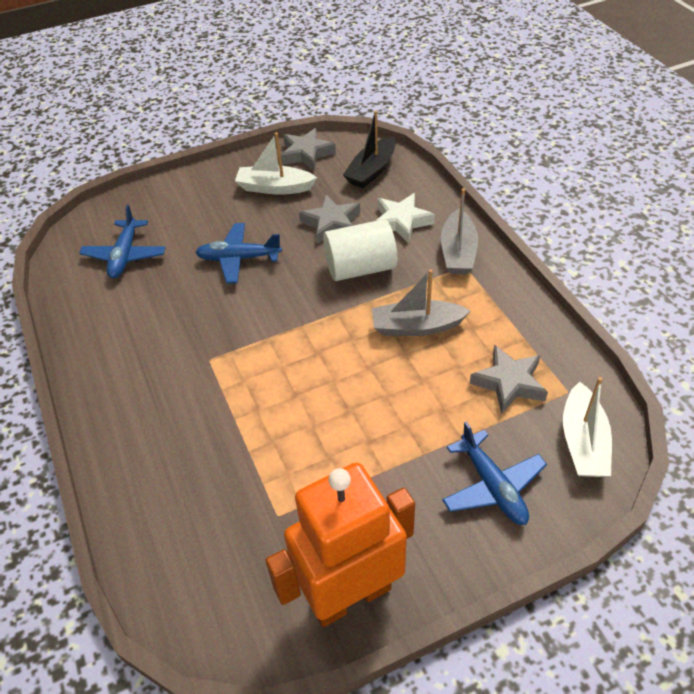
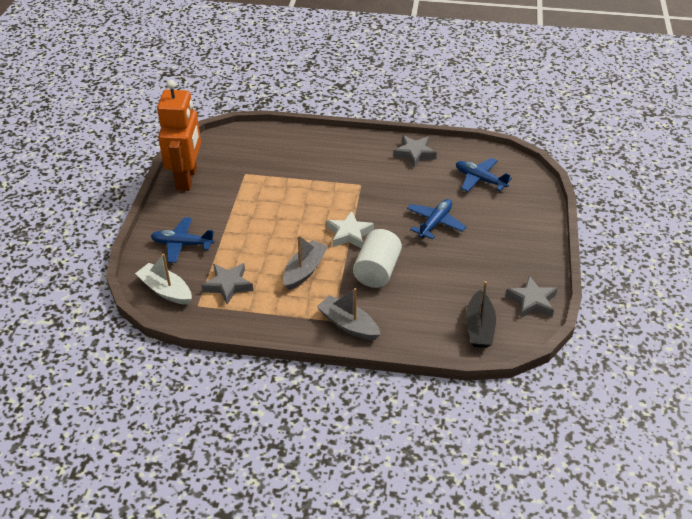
camera: 120 degrees right, 5 degrees down
(275, 188) = (499, 267): white boat -> none
(332, 224) = (433, 278): grey star -> grey star (414, 154)
(371, 171) = (479, 327): black boat -> black boat turned 150 degrees counterclockwise
(401, 221) = (405, 313): white star -> white star (349, 234)

